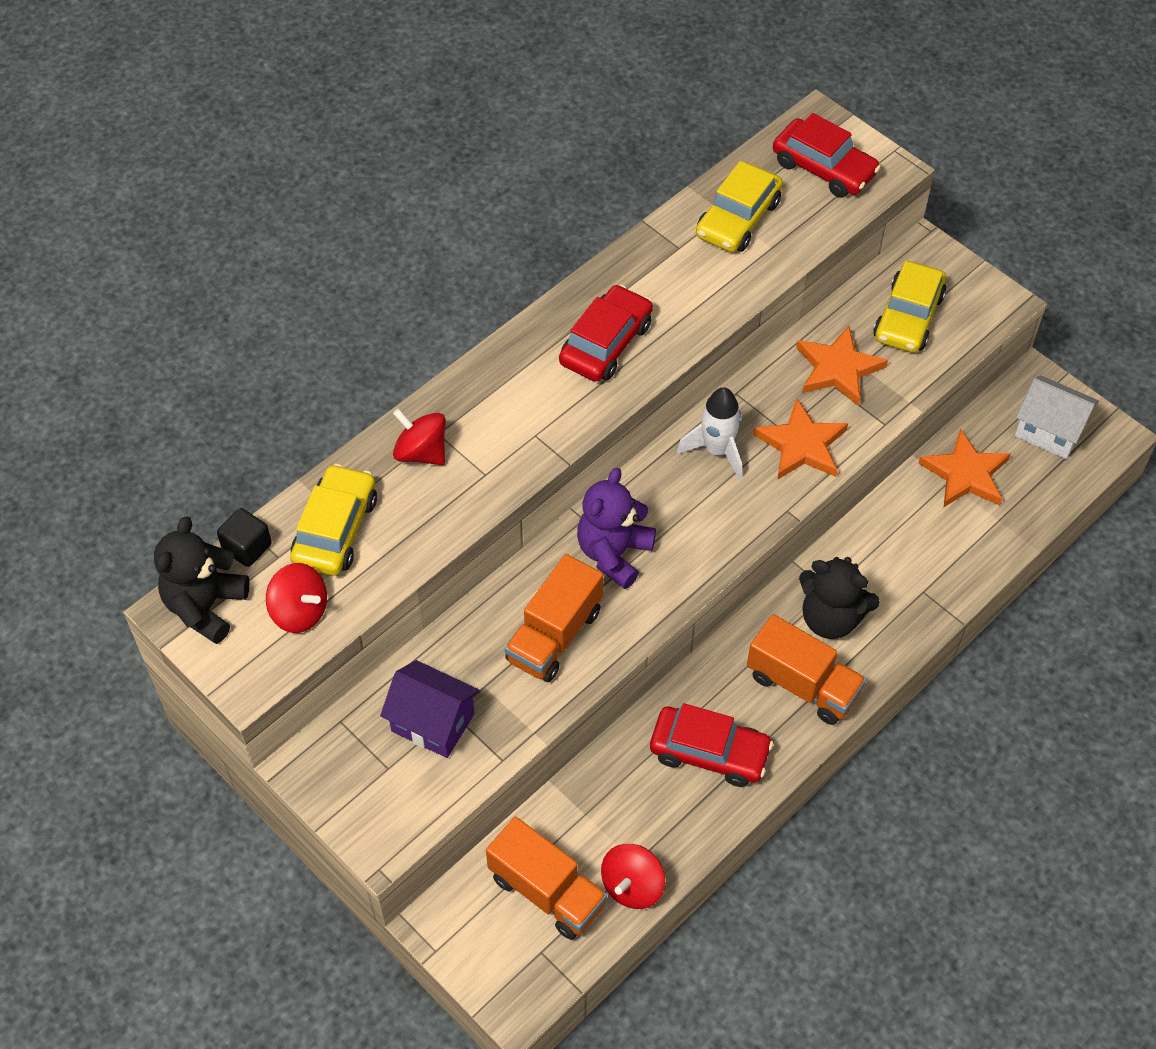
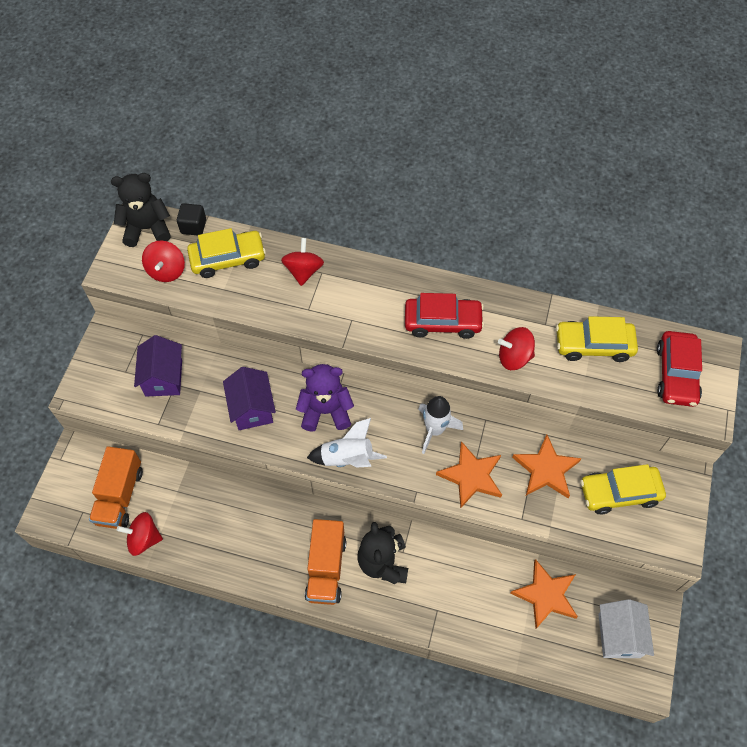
camera: 60 degrees right, 5 degrees up
(554, 635) = (252, 408): orange truck -> purple house
(697, 561) = (347, 458): none -> white rocket
(703, 299) = (514, 357): none -> red spinning top
(709, 752) = (251, 538): red car -> none

